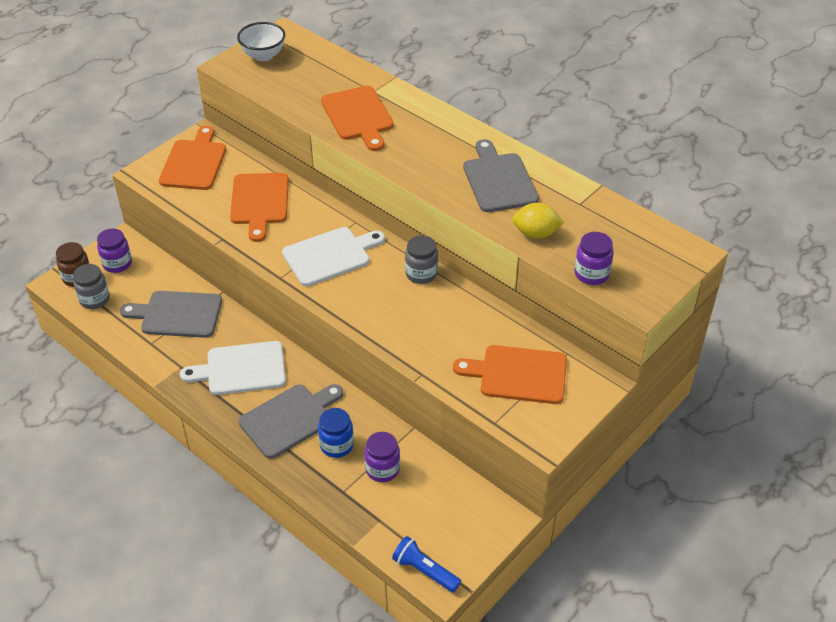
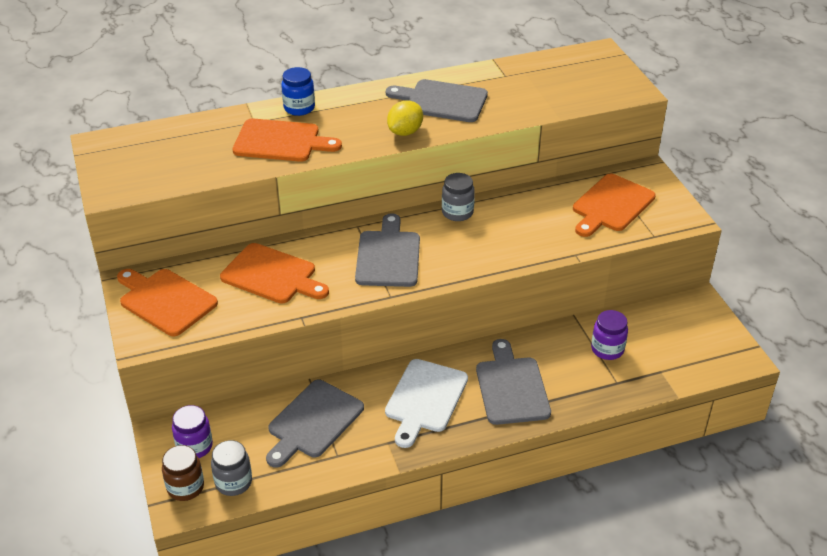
camera: 60 degrees left, 5 degrees down
(263, 55) = (121, 166): white bowl -> none
(330, 255) = (388, 256): white cutting board -> grey cutting board
(336, 445) = (562, 368): blue jar -> blue jar (299, 108)
(425, 570) = (726, 364): blue flashlight -> none
(536, 233) = (522, 107): yellow lemon -> yellow lemon (405, 132)
(591, 274) = (589, 99): purple jar -> none

